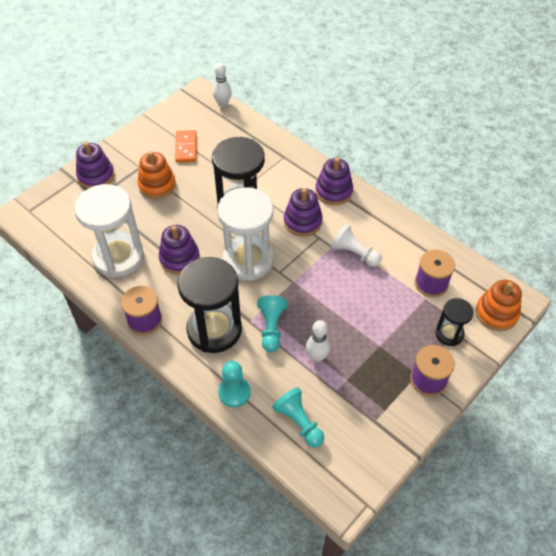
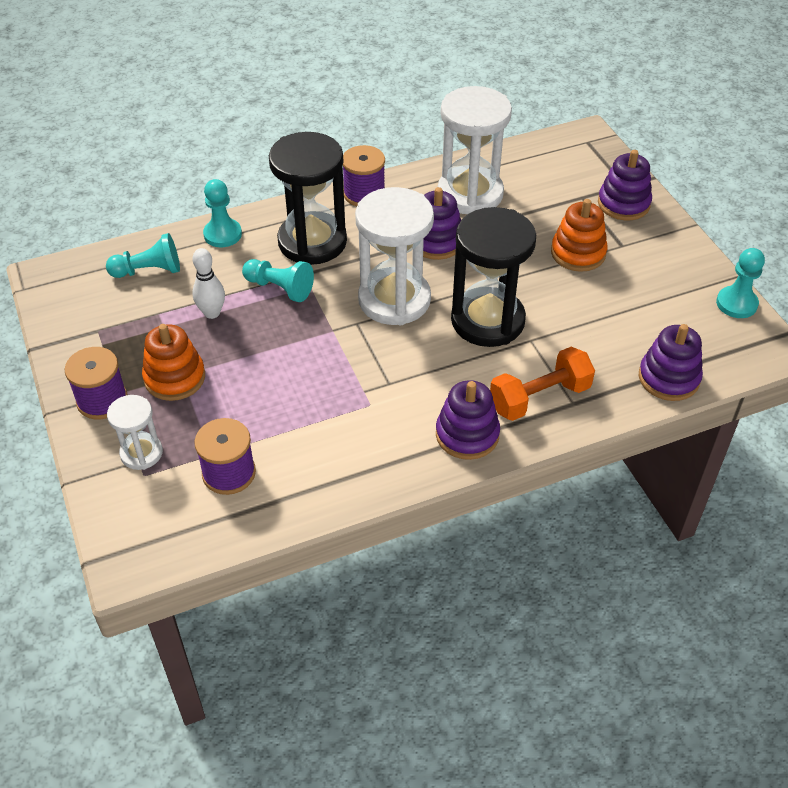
camera: 115 degrees right, 5 degrees down
(169, 111) = (736, 304): none -> turquoise pawn
(186, 147) = (643, 300): orange domino -> none
(223, 104) = (734, 370): white bowling pin -> none
(289, 170) = (539, 398): none -> orange dumbbell
(302, 222) = (427, 376): purple stacking toy -> purple stacking toy (668, 378)
(354, 253) = (336, 410): white pawn -> none
(449, 334) = (141, 453): black hourglass -> white hourglass
(496, 313) = (128, 525): orange stacking toy -> orange stacking toy (175, 378)

